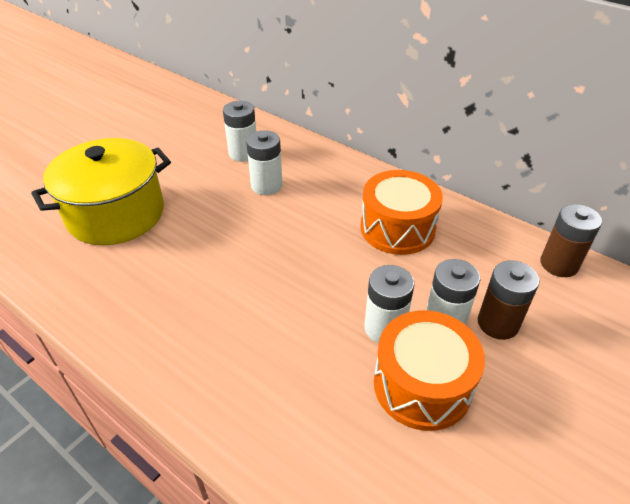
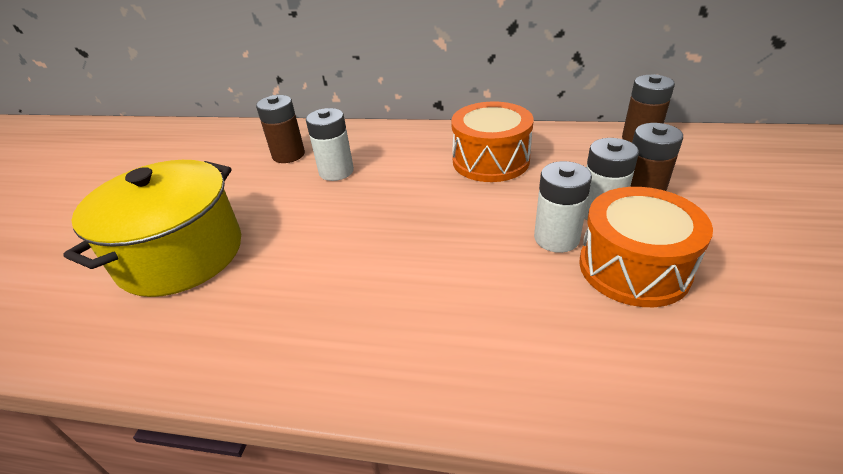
camera: 25 degrees left, 5 degrees down
(243, 153) = (288, 155): white battery -> brown battery

